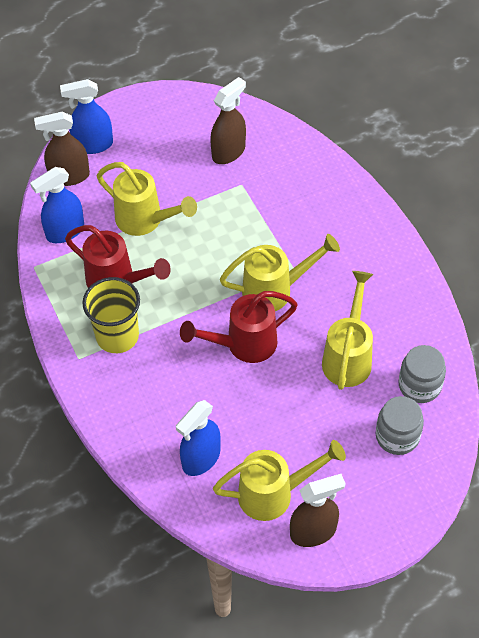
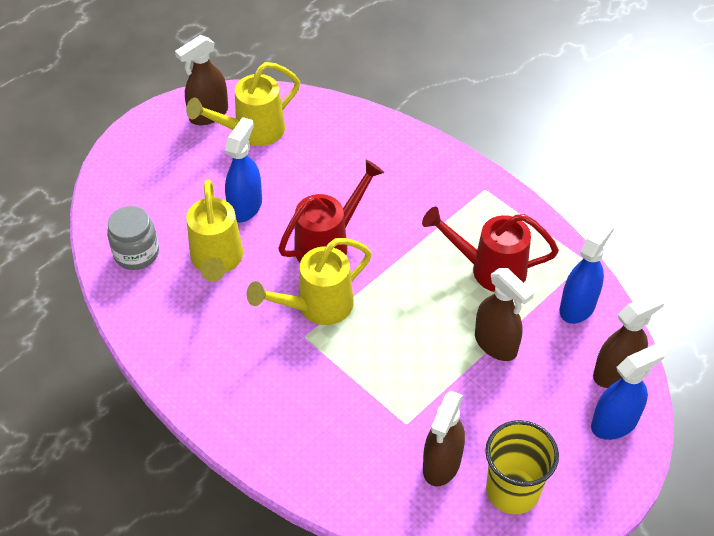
camera: 160 degrees right, 5 degrees down
(117, 336) = (459, 218): yellow cup -> yellow cup (512, 490)
(146, 221) = (496, 344): yellow watering can -> brown spray bottle
(201, 459) = (328, 140): blue spray bottle -> blue spray bottle (245, 206)
(397, 436) = (150, 203): grey jar -> none

